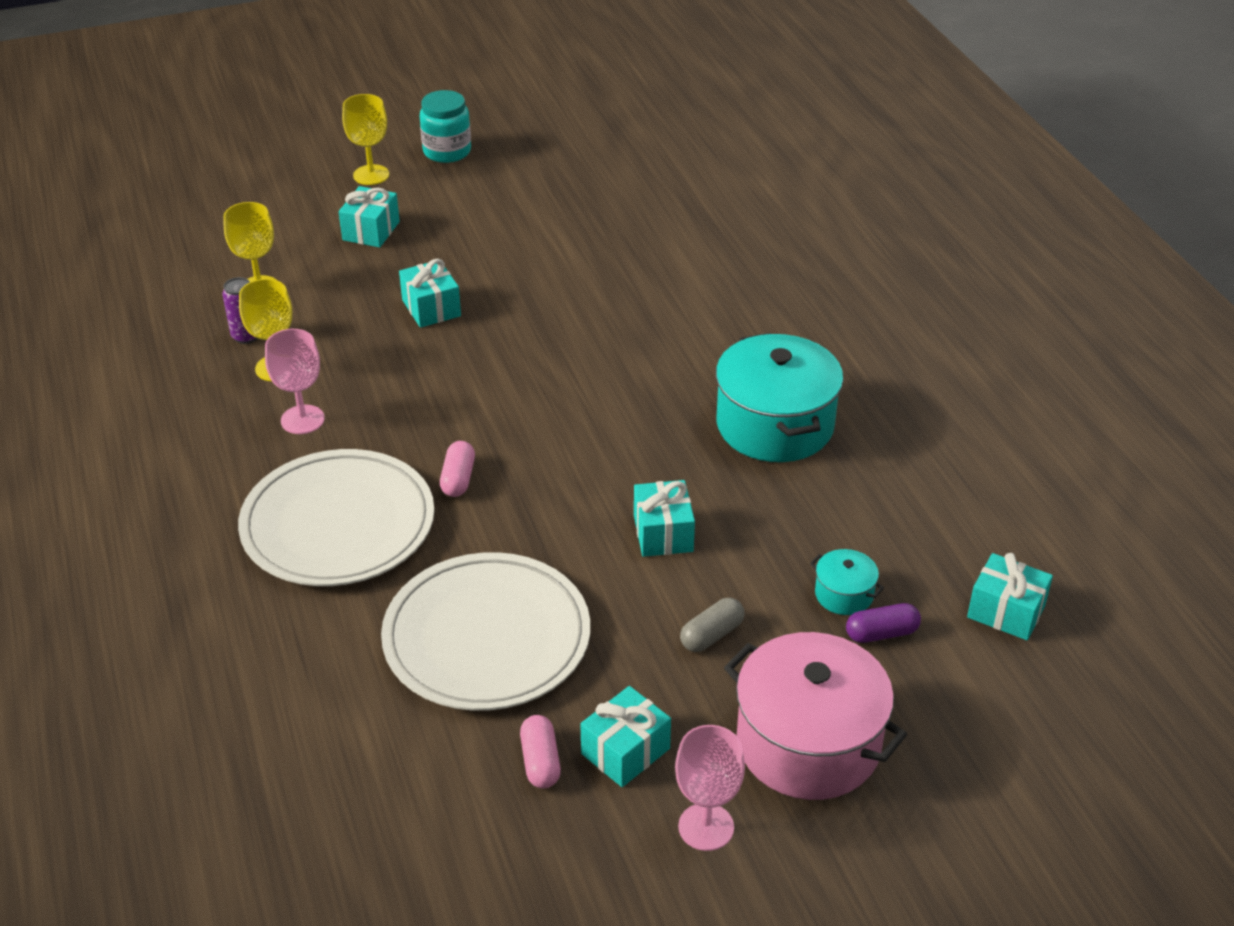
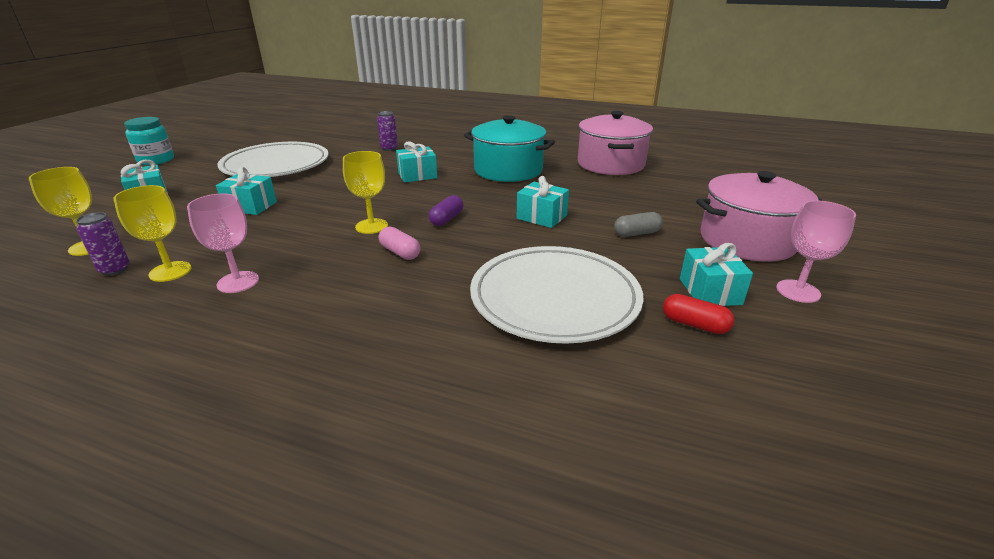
camera: 50 degrees left, 10 degrees down
(338, 525) = (361, 310): white plate -> white plate (276, 165)
(371, 175) = (111, 181): yellow goblet -> yellow goblet (371, 226)
(540, 761) = (694, 324): pink capsule -> red capsule
(709, 280) = (389, 148): none -> purple can
(711, 635) = (636, 233): grey capsule -> grey capsule turned 75 degrees clockwise
(844, 594) = (644, 196): turquoise pot -> none
(881, 633) = (681, 199): purple capsule -> purple capsule (447, 219)
(932, 508) = (610, 164): none -> pink pot
(1006, 611) = (694, 174): turquoise gift -> turquoise gift (417, 175)

